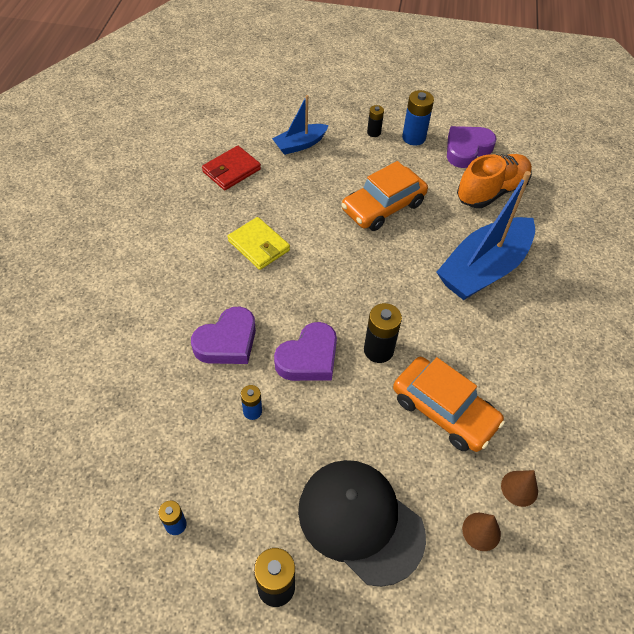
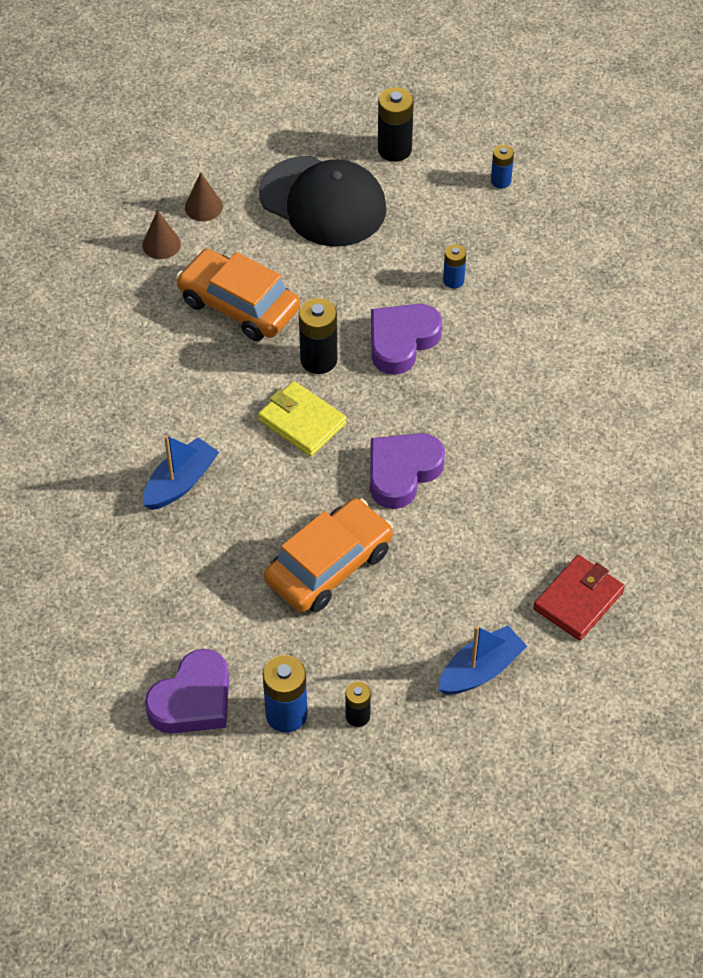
camera: 175 degrees right, 0 degrees up
(227, 342) = (503, 348): purple heart -> purple heart (402, 472)
(259, 246) = (500, 477): yellow wallet -> yellow wallet (302, 422)
(483, 269) = (180, 482): blue boat -> blue boat, size x0.53
(491, 191) = (157, 617): orange shoe -> none

